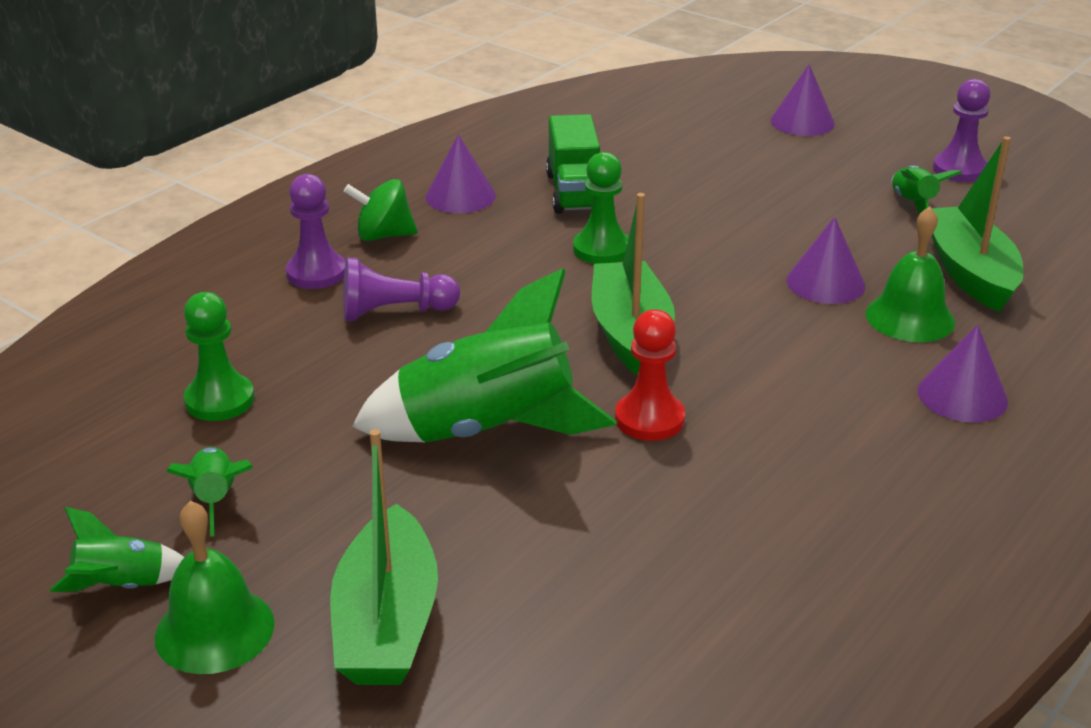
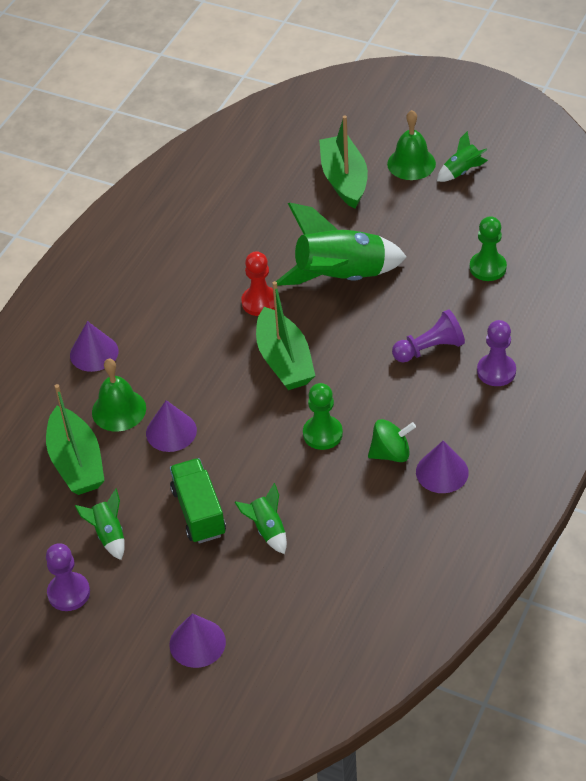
camera: 170 degrees right, 15 degrees up
(215, 500) = (450, 215): green rocket -> green rocket (267, 530)
(383, 235) = (474, 416): green spinning top -> green spinning top (391, 453)
(574, 192) = (360, 495): green truck -> green truck (199, 512)

